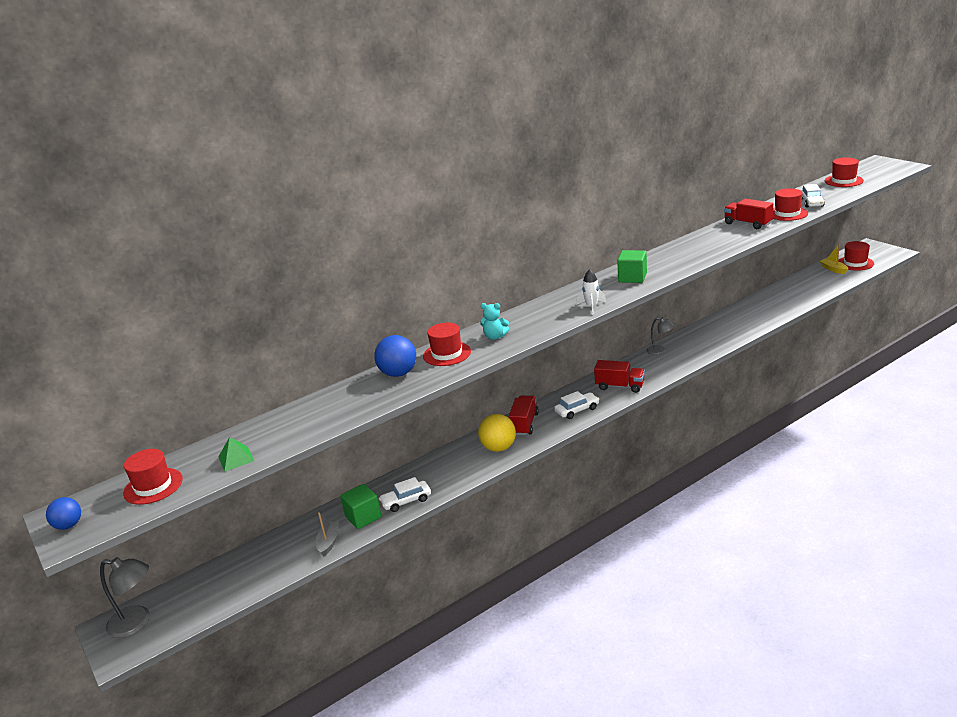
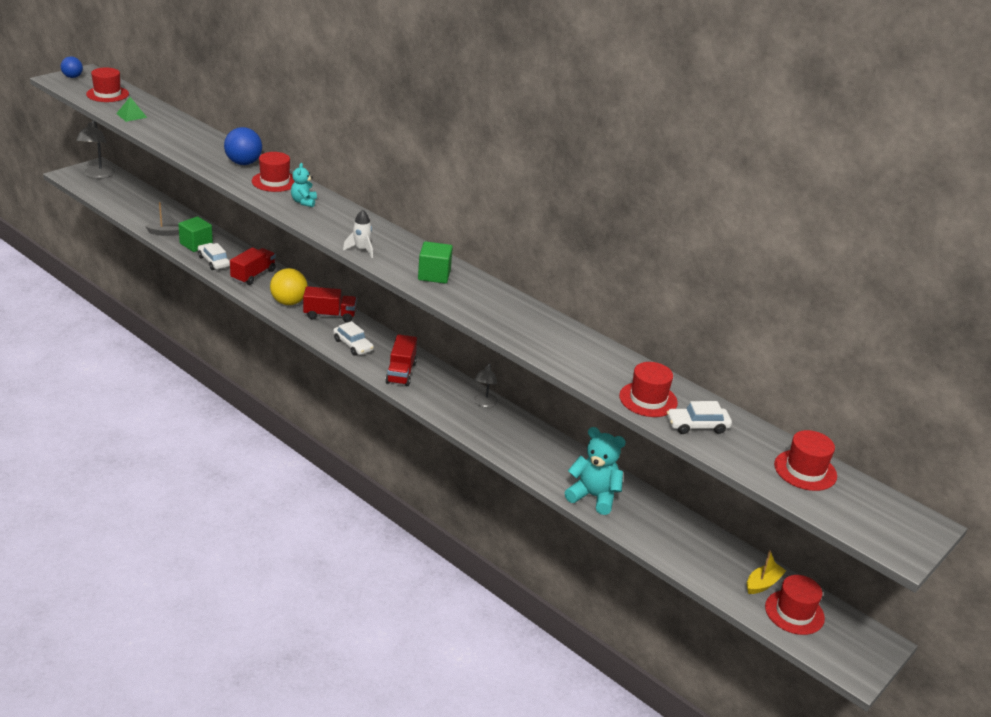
camera: 70 degrees right, 5 degrees up
(747, 224) = (606, 364): red truck -> red truck (253, 275)
(766, 314) = (593, 496): none -> turquoise teddy bear

